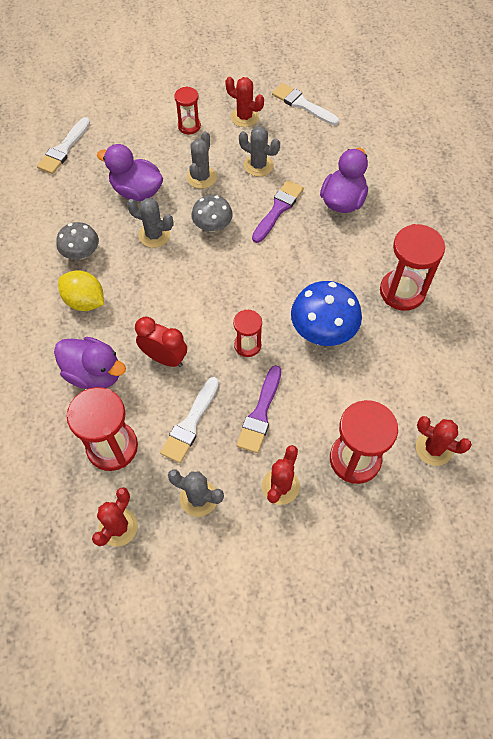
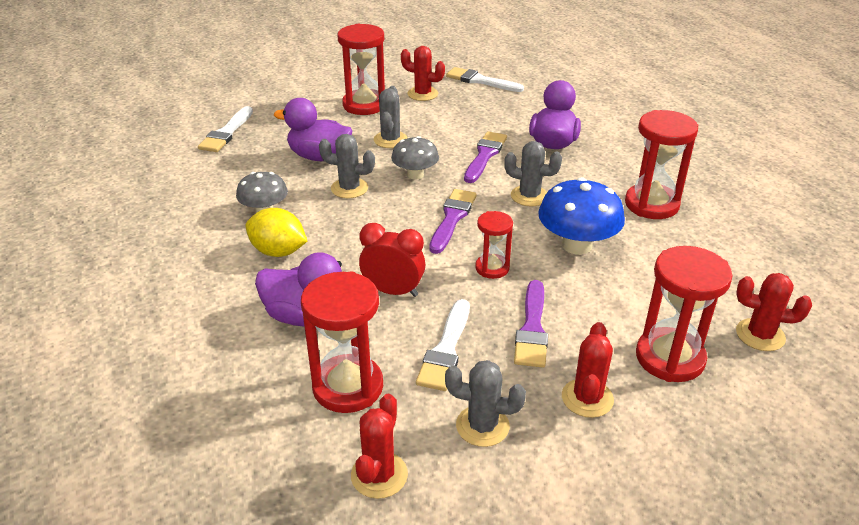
camera: 10 degrees left, 25 degrees down
(189, 126) = (364, 105): red hourglass -> red hourglass, size x1.75
(230, 284) = (452, 218): none -> purple brush
(258, 165) = (450, 126): grey cactus -> grey cactus (529, 196)

